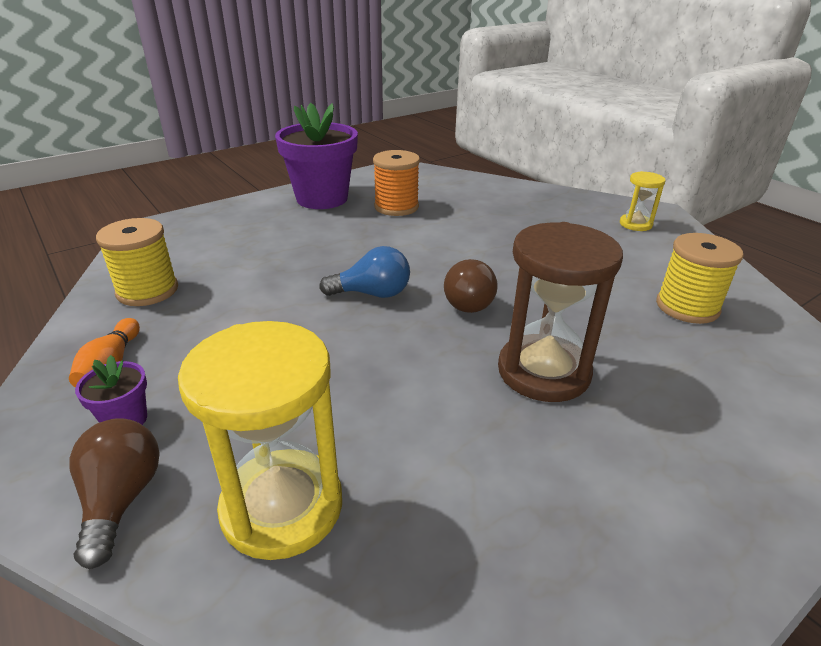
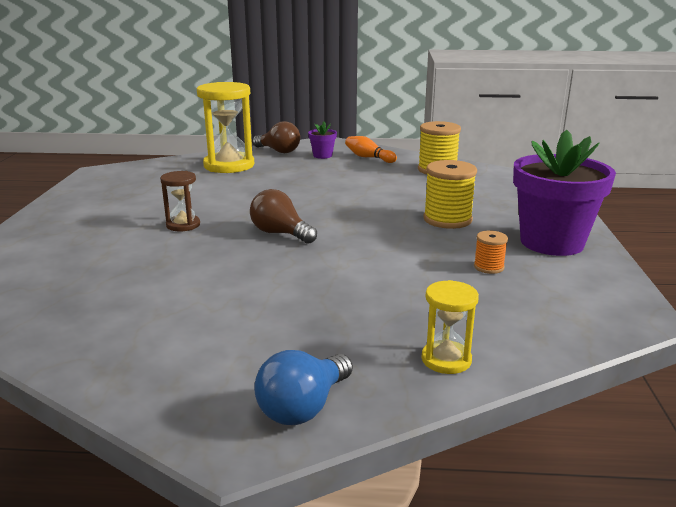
camera: 130 degrees right, 10 degrees down
(372, 294) = (340, 213): blue light bulb -> blue light bulb (303, 407)
(396, 207) = (488, 267): orange spool -> orange spool, size x0.53
(543, 371) = (183, 225): brown hourglass -> brown hourglass, size x0.52
(635, 224) = (242, 388): yellow hourglass -> yellow hourglass (446, 360)
(687, 307) = (112, 303): yellow spool -> yellow spool (447, 219)

